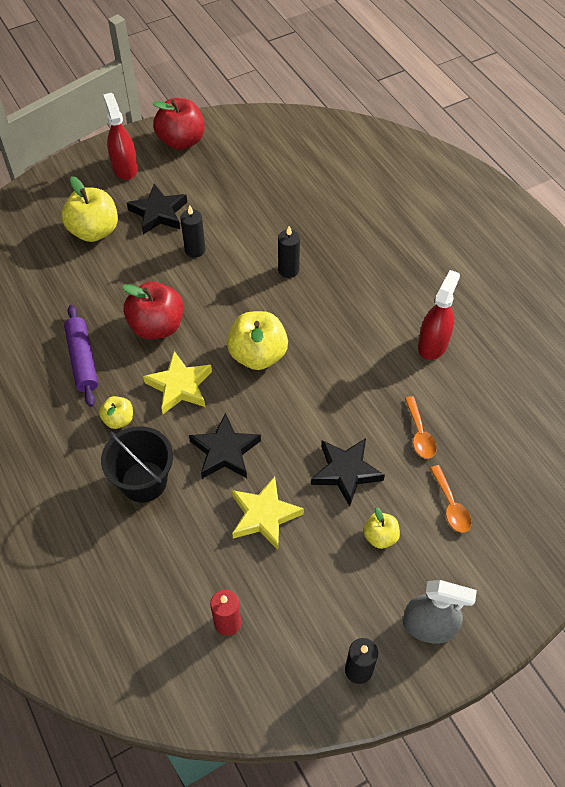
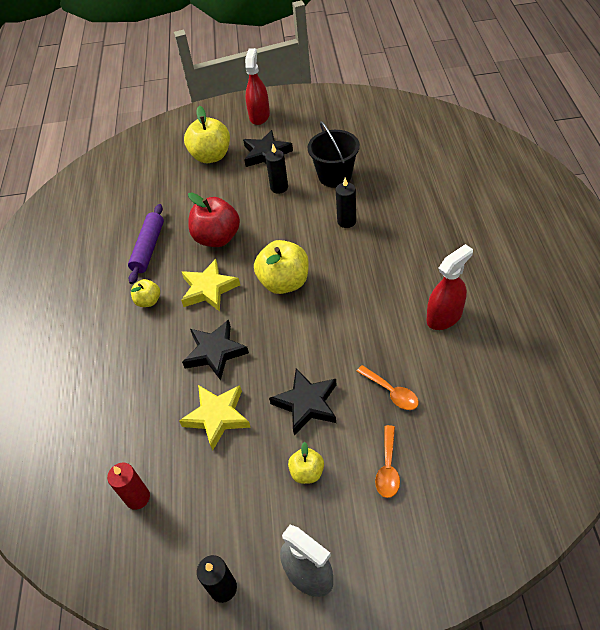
camera: 30 degrees right, 5 degrees down
(144, 481) = (139, 355): black bucket -> black bucket (335, 176)
(181, 141) = (313, 105): red apple -> none
(419, 434) = (391, 392): orange spoon -> orange spoon turned 60 degrees counterclockwise

